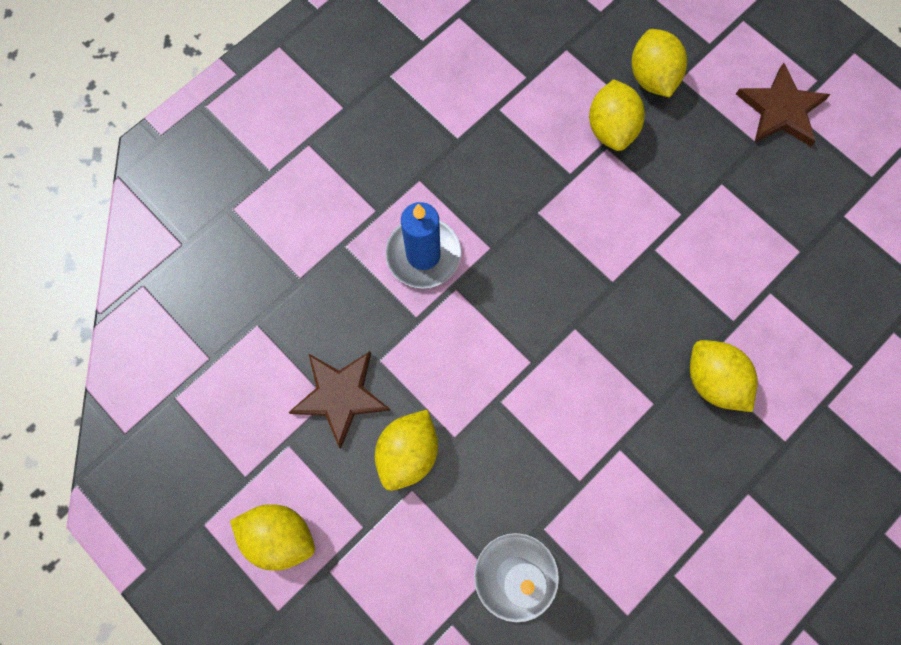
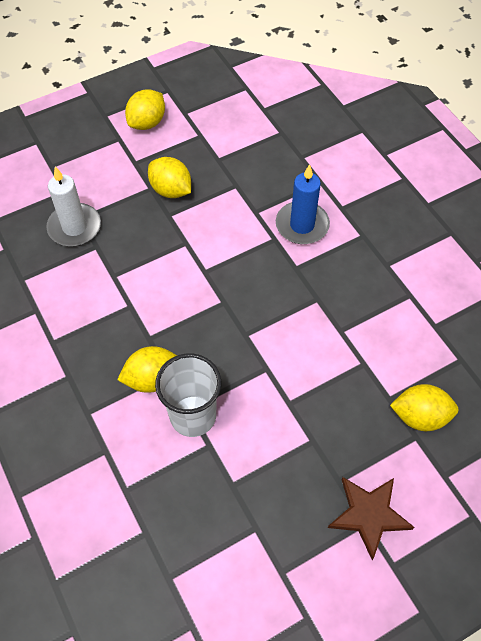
camera: 105 degrees right, 15 degrees down
(340, 395) = (219, 164): brown star -> none
(611, 128) = (377, 370): yellow lemon -> none
(742, 317) = (193, 416): none -> white cup

